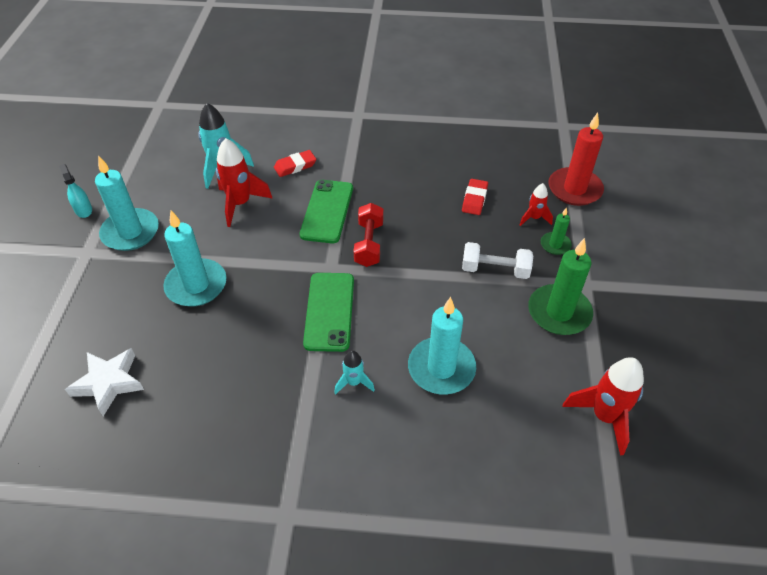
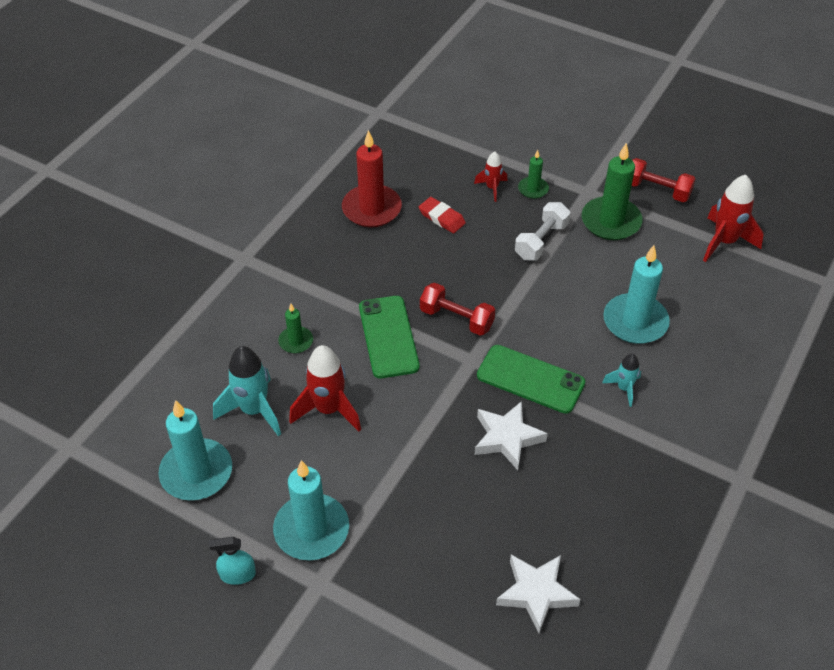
camera: 65 degrees left, 0 degrees up
(196, 285) = (436, 483): turquoise candle -> turquoise candle (196, 472)
(259, 315) = (507, 438): none -> white star
(295, 166) = (296, 341): red eraser -> green candle
(327, 211) = (388, 337): green phone -> green phone turned 45 degrees clockwise
(574, 189) = (471, 145): red candle -> red candle (371, 209)
(632, 337) = (657, 190): none -> red dumbbell

